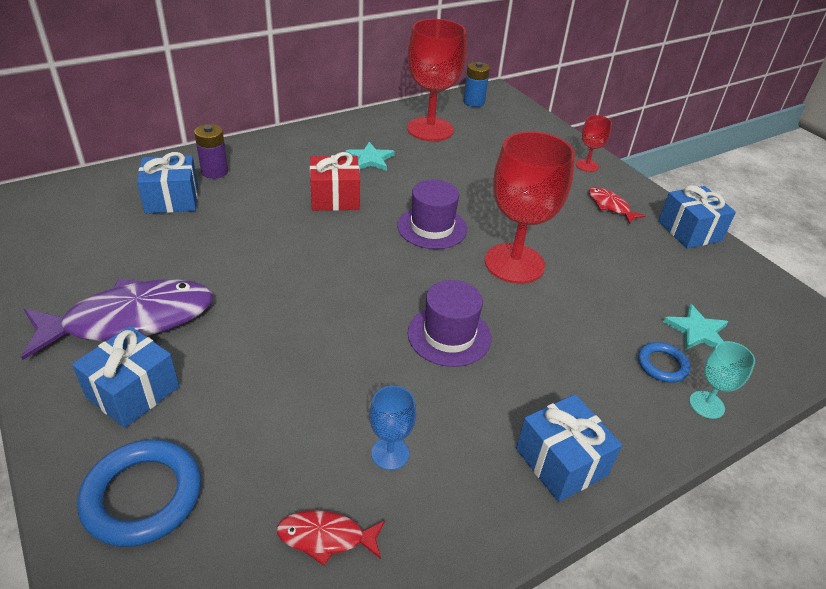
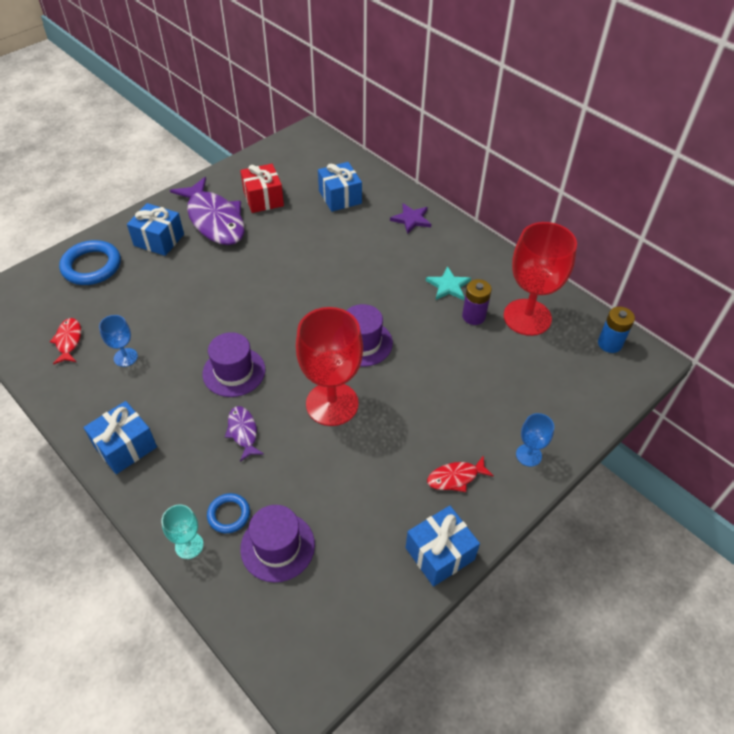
camera: 80 degrees right, 10 degrees up
(214, 171) = (384, 206): purple battery -> purple battery (473, 316)
(252, 159) = (411, 219): none -> purple star
(335, 198) = (379, 277): red gift -> red gift (263, 199)
(546, 339) = (243, 432): none -> purple fish
(587, 165) = (528, 455): red goblet -> blue goblet
(610, 206) = (455, 477): red fish -> red fish turned 150 degrees counterclockwise
(697, 331) = (277, 546): turquoise star -> purple hat

